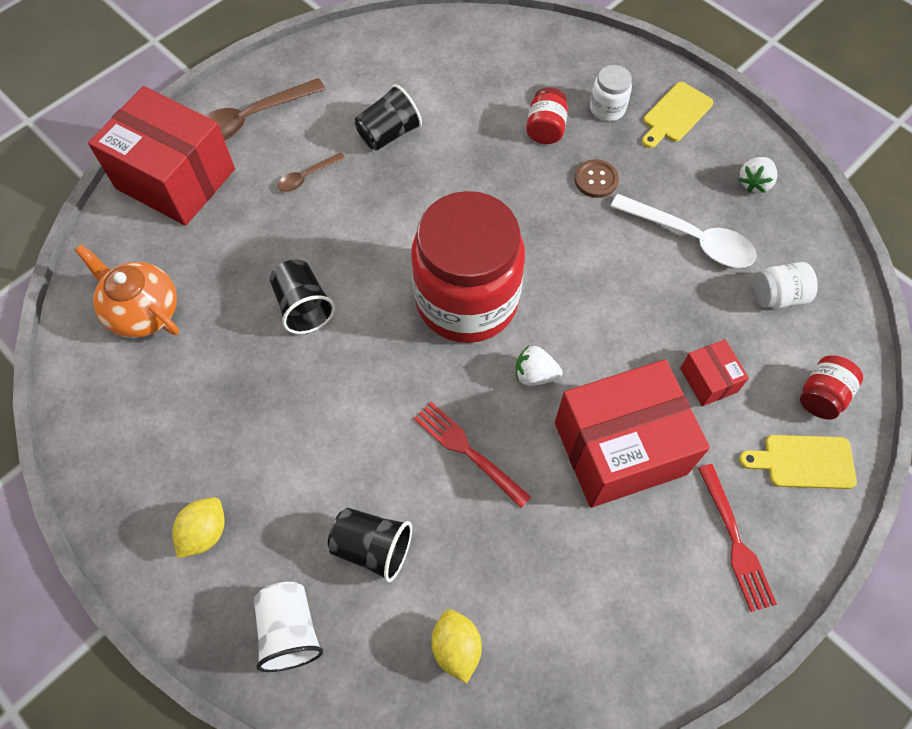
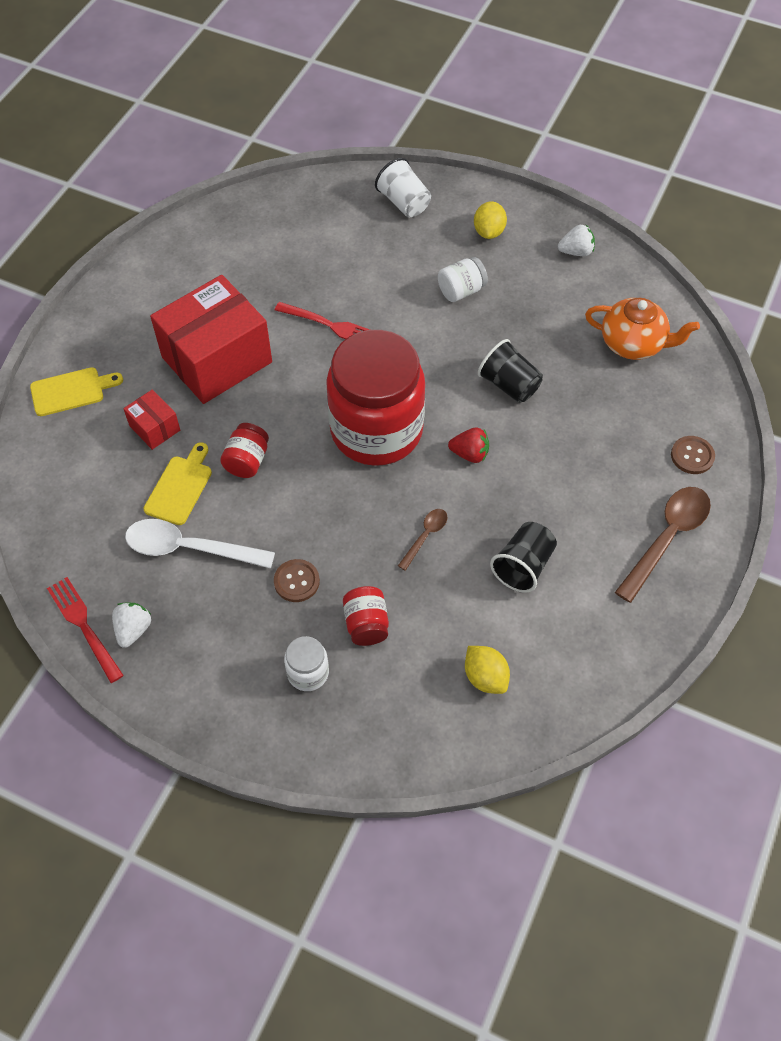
camera: 160 degrees right, 5 degrees down
(175, 179) = (692, 456): red box -> brown button
(307, 177) = (575, 495): brown spoon -> brown spoon (425, 536)
(373, 547) = (373, 255): black cup -> none
(384, 246) = (469, 454): none -> red strawberry
(456, 647) = (295, 223): yellow lemon -> yellow lemon (485, 677)
(535, 375) = (298, 390): white strawberry -> white strawberry (576, 252)
(675, 115) = (231, 689): yellow cutting board -> yellow cutting board (180, 487)
(735, 541) = (120, 327): red fork -> red fork (84, 626)
(777, 296) = (101, 517): white jar -> white jar (461, 291)
(821, 395) = (58, 443): red jar -> red jar (247, 461)

